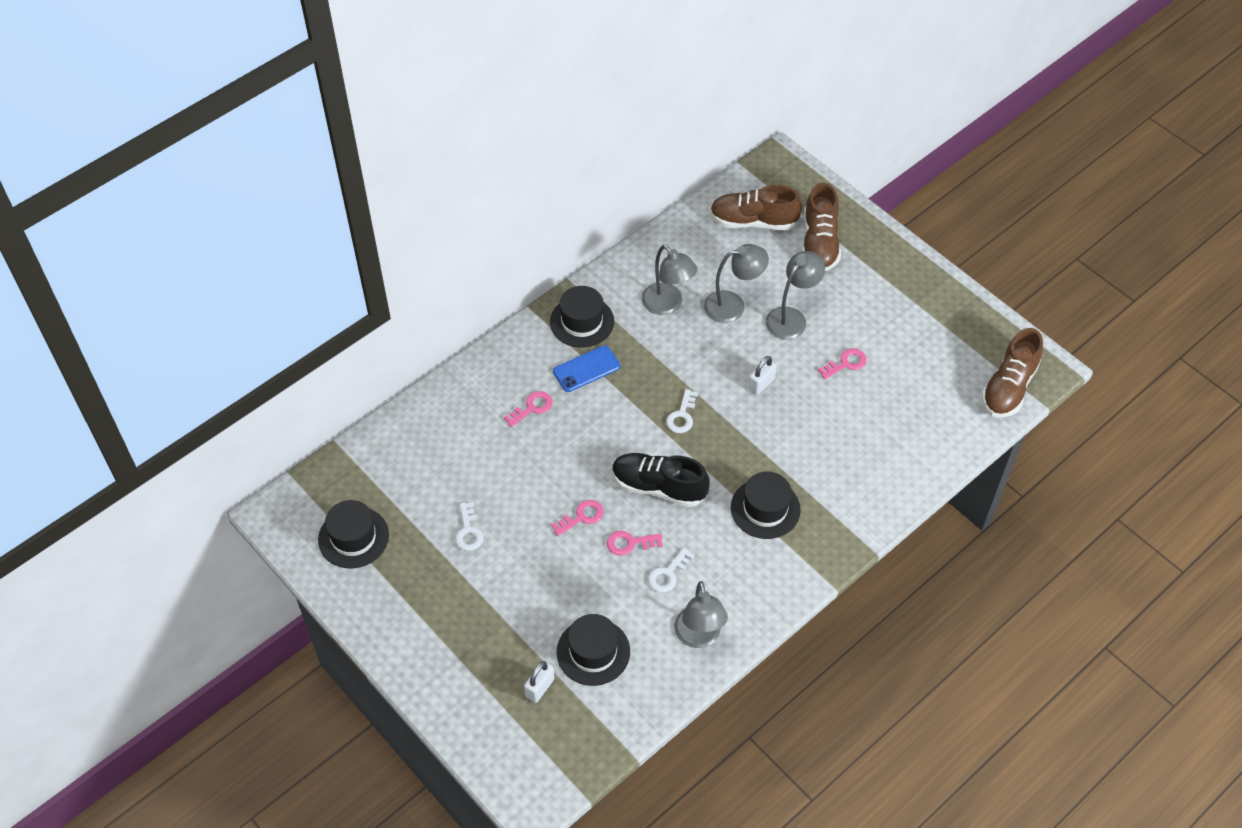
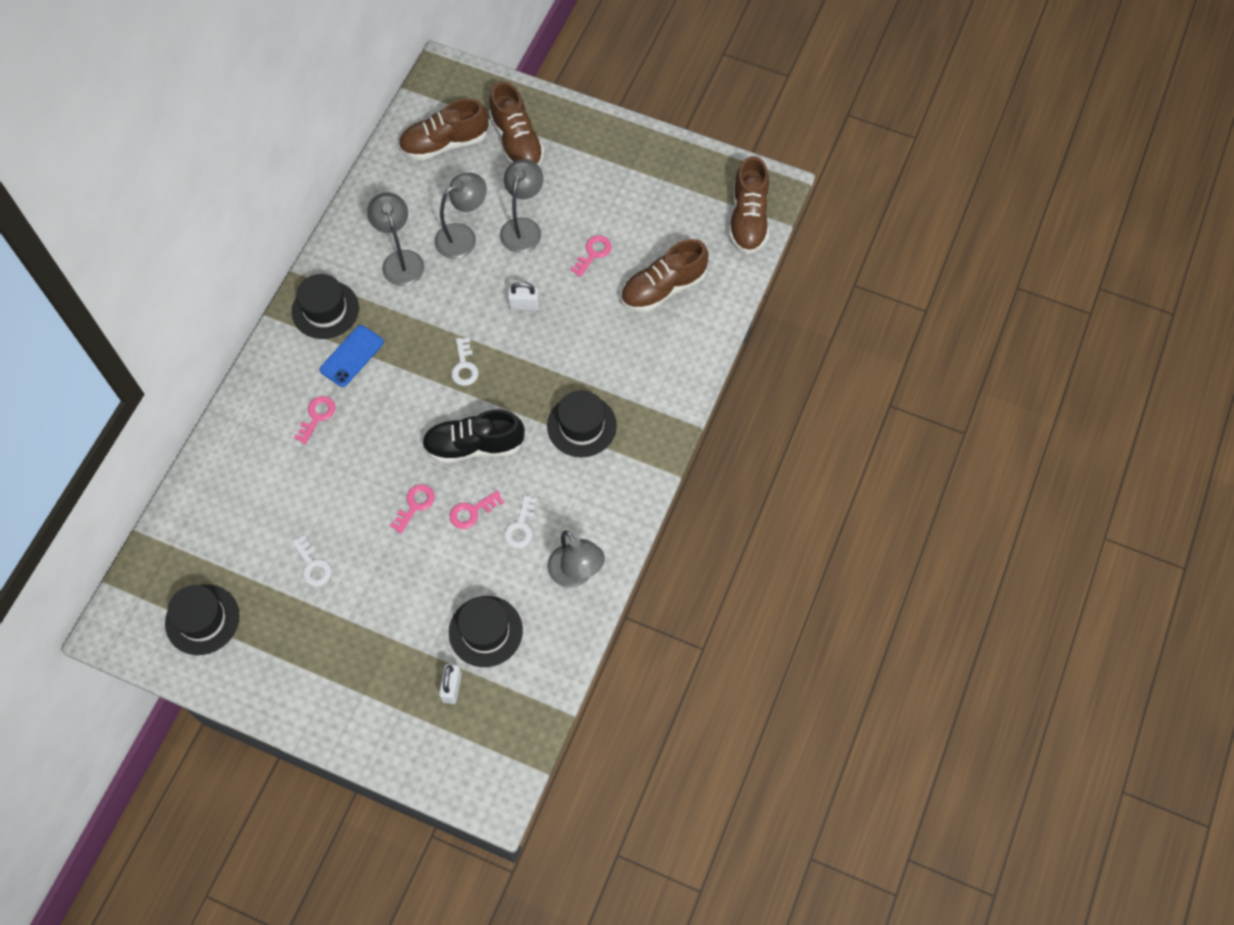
camera: 25 degrees left, 10 degrees up
(667, 305) = (400, 260): grey lamp -> grey lamp turned 135 degrees counterclockwise
(761, 384) = (524, 305): white padlock -> white padlock turned 75 degrees clockwise
(898, 418) = (663, 288): none -> brown shoe

